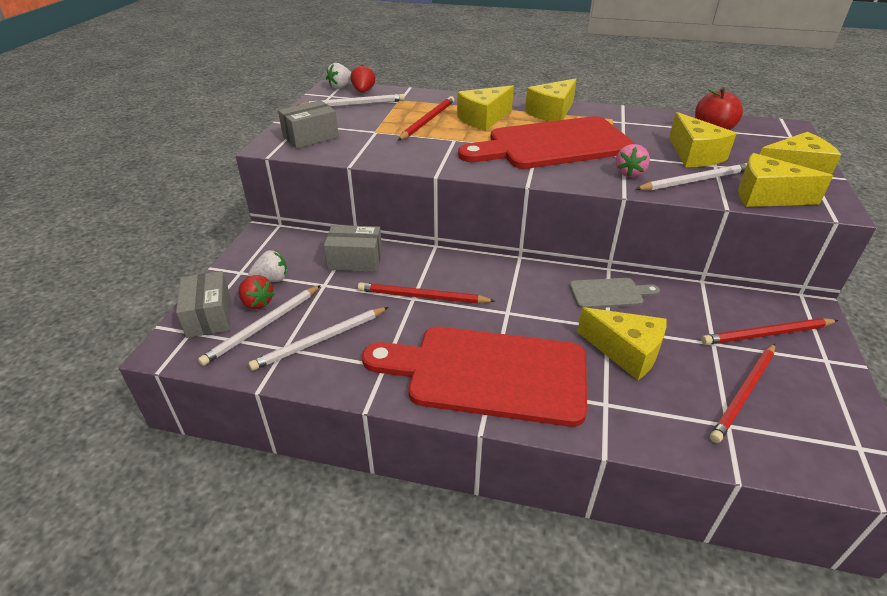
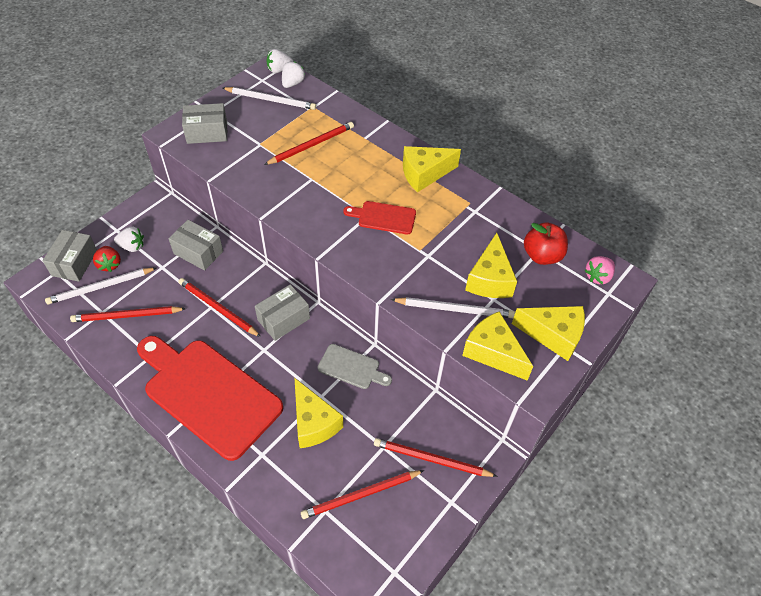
camera: 25 degrees right, 15 degrees up
(320, 340) = (127, 316): white pencil -> red pencil
(363, 91) = (292, 83): red strawberry -> white strawberry
(483, 119) = (358, 160): yellow cheese -> none
(501, 281) = (283, 319): none -> grey box
(553, 145) = (384, 217): red cutting board -> red cutting board, size x0.46
(629, 173) = (411, 278): pink strawberry -> pink strawberry (597, 276)

